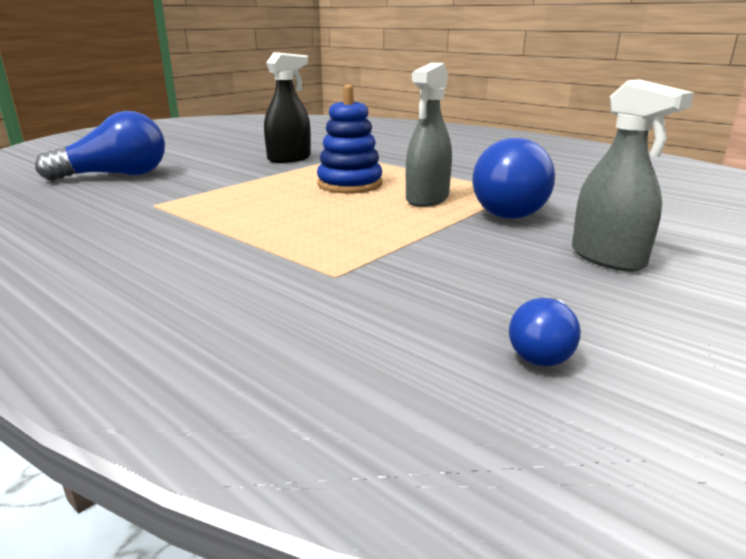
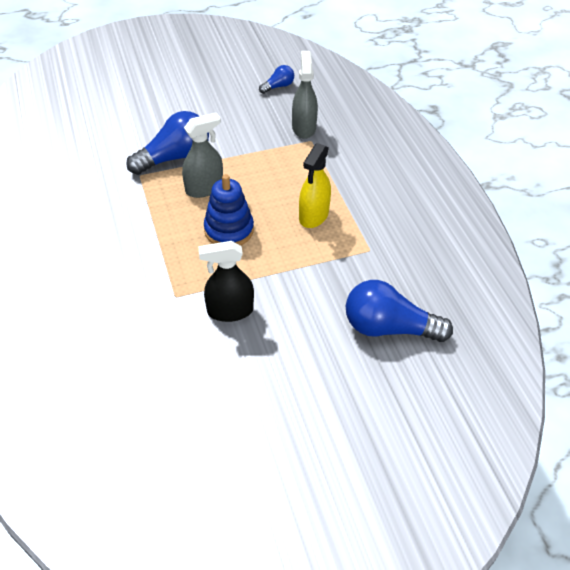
camera: 150 degrees left, 25 degrees up
(252, 210) = (313, 215): none -> yellow spray bottle
(607, 258) = (195, 109): grey spray bottle -> grey spray bottle (304, 128)

